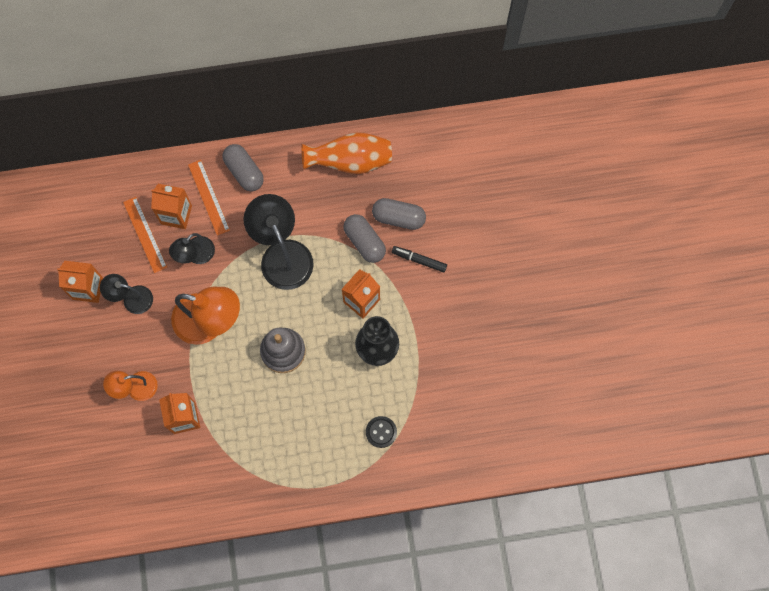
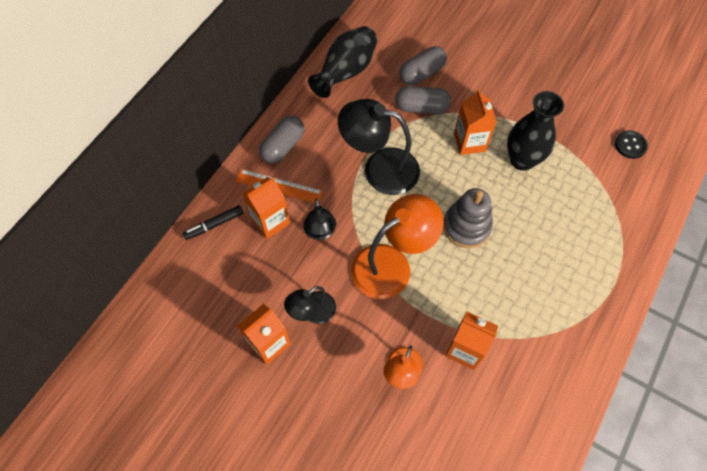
camera: 50 degrees left, 10 degrees down
(145, 234) = (264, 258): orange ruler -> none
(244, 172) = (283, 146): grey capsule -> grey capsule turned 60 degrees counterclockwise
(350, 161) = (346, 72): orange vase -> black vase
(381, 432) = (596, 205): black button -> black button (630, 145)
(419, 260) = (468, 84): black marker -> black marker (214, 225)

